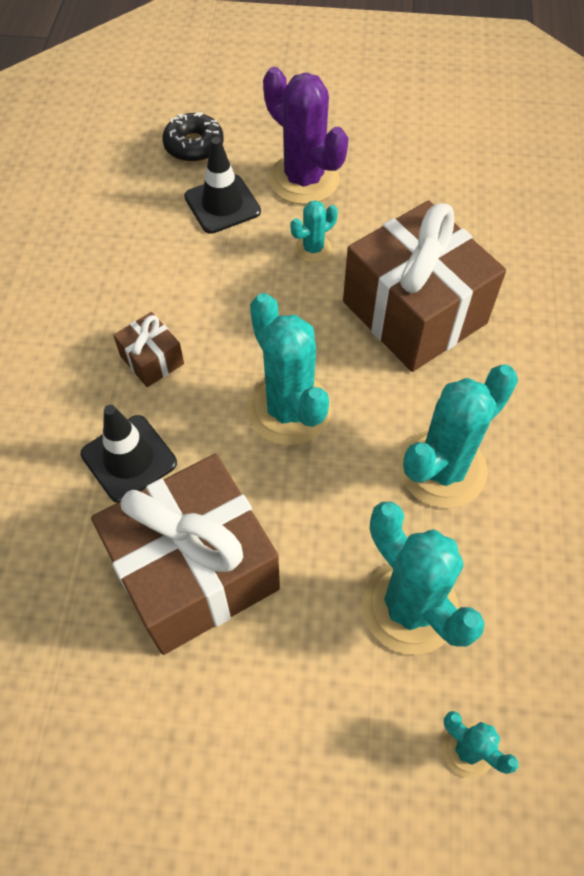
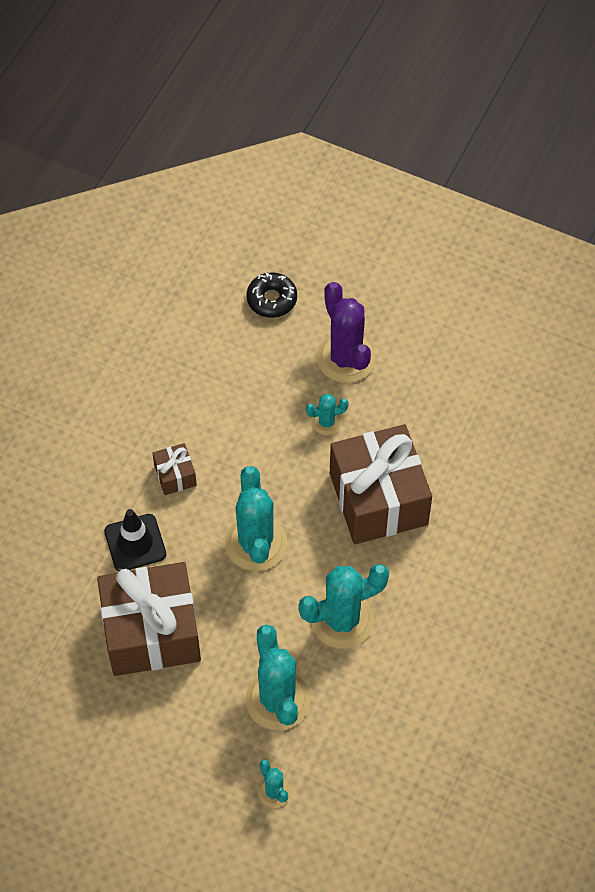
camera: 20 degrees right, 0 degrees up
(222, 204) = (273, 361): black traffic cone -> none

